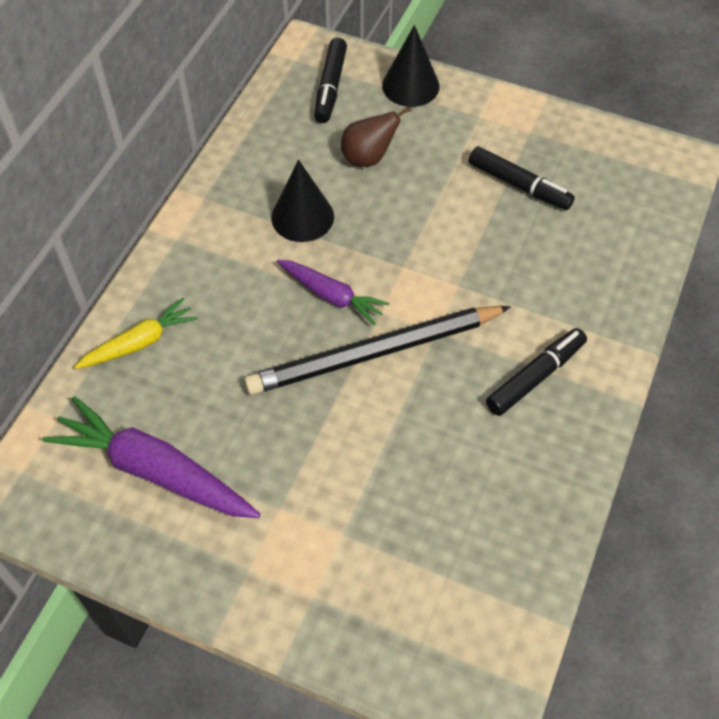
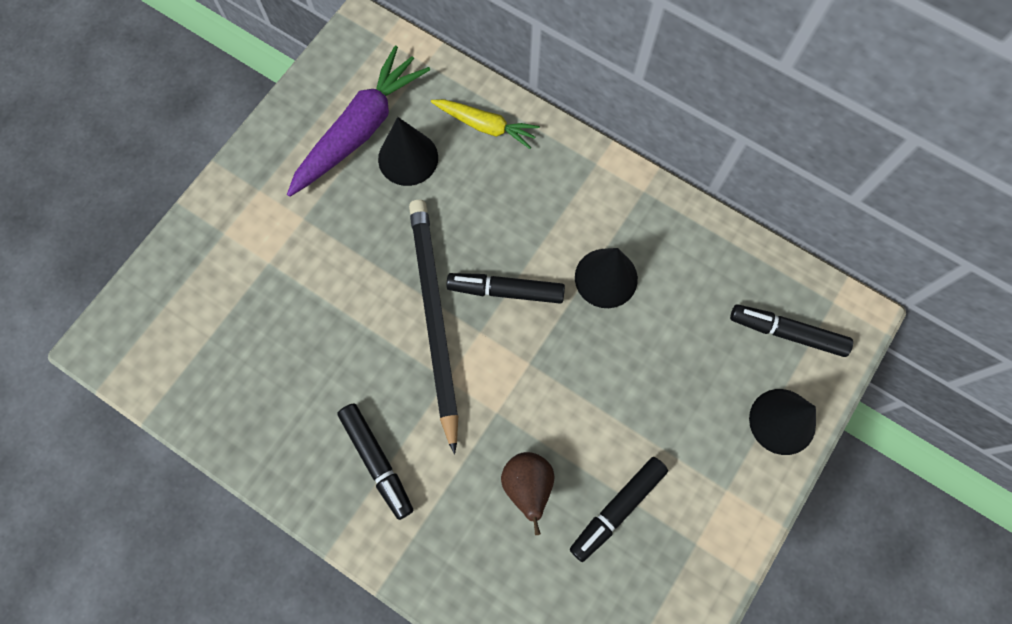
camera: 100 degrees right, 15 degrees up
(139, 342) = (485, 126): yellow carrot -> yellow carrot turned 45 degrees counterclockwise
(188, 412) = (408, 158): none -> black cone
(331, 296) = (505, 290): purple carrot -> black marker
(368, 158) = (677, 355): brown pear -> brown pear (528, 486)

